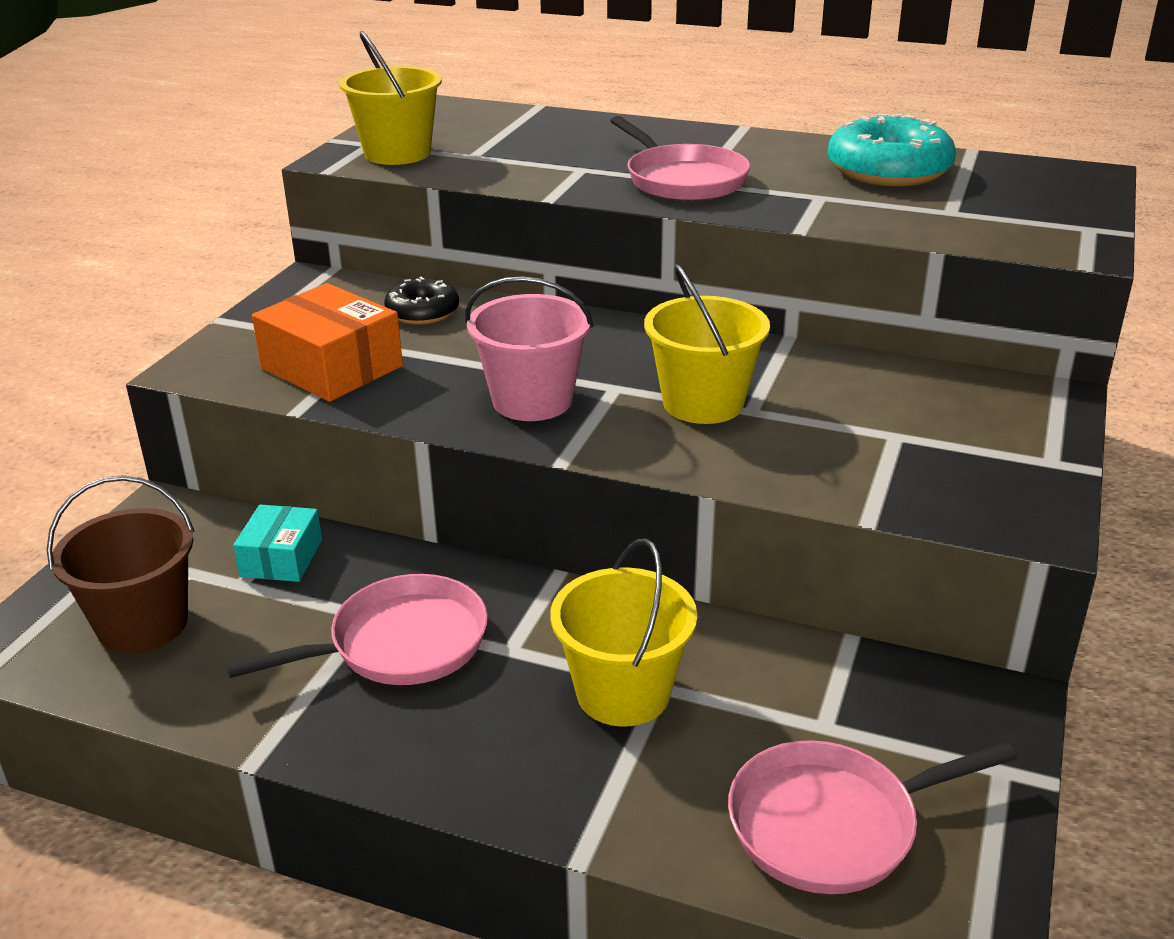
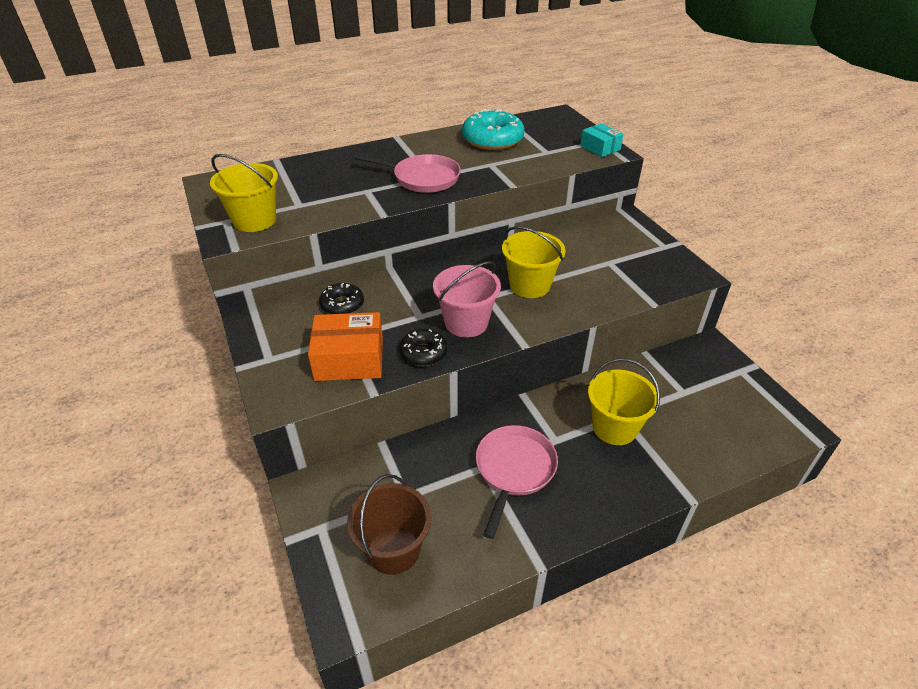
camera: 45 degrees left, 10 degrees up
(281, 558) = (404, 470): turquoise box -> turquoise box (600, 148)
(421, 404) = (423, 353): none -> black donut
(832, 825) = (731, 425): pink pan -> none

